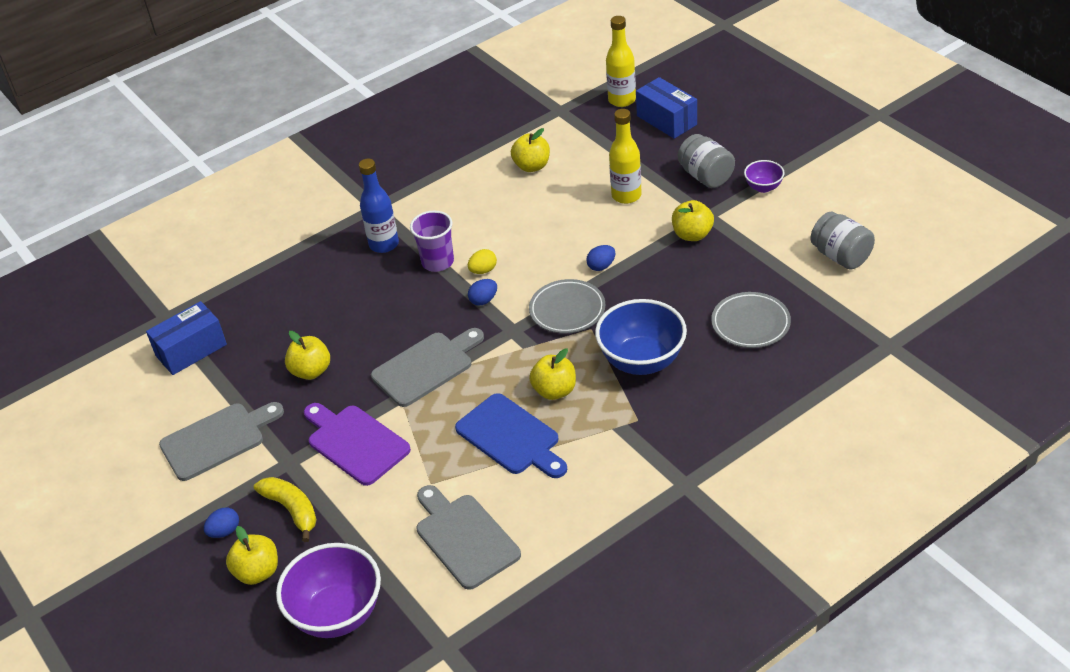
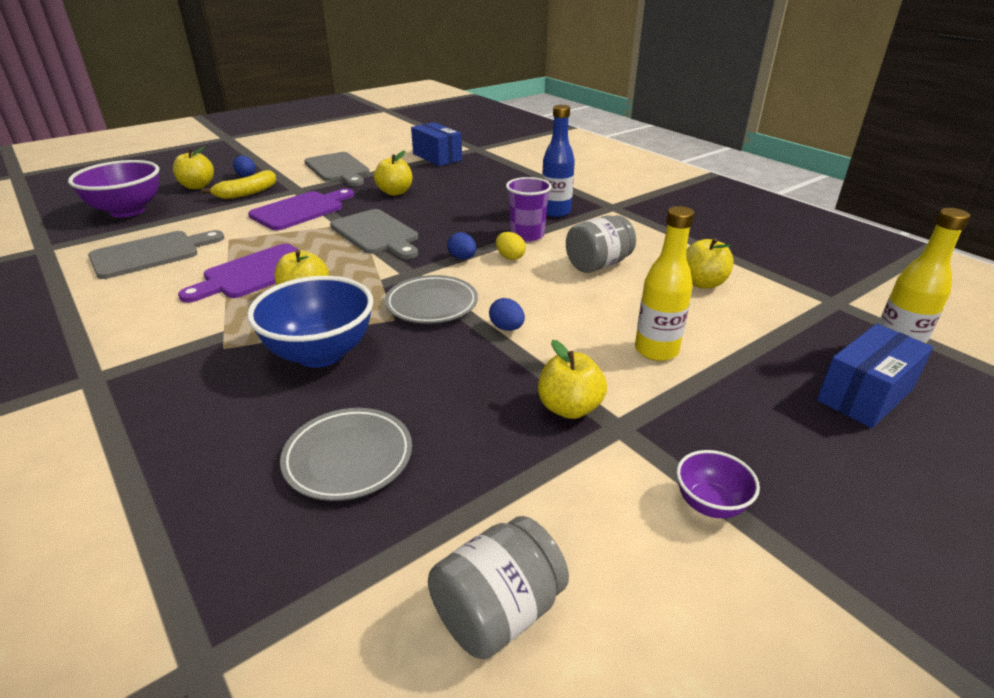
camera: 85 degrees right, 10 degrees down
(511, 437) = (255, 273): blue cutting board -> purple cutting board
(706, 176) = (723, 431): grey jar -> grey jar (598, 265)

